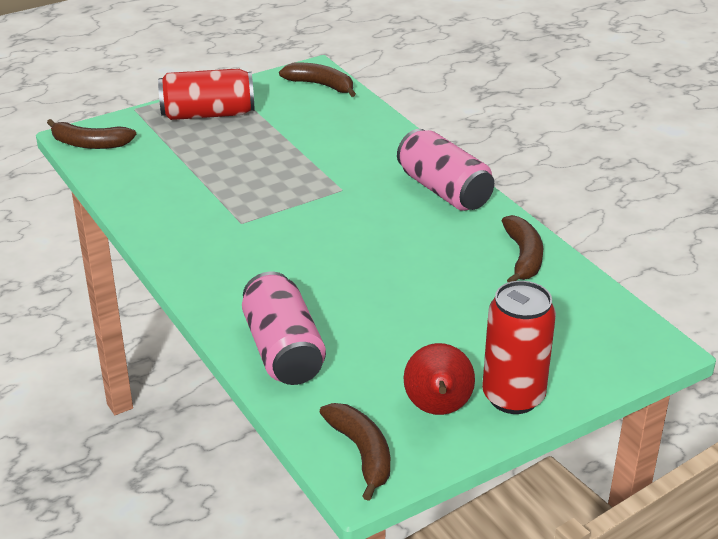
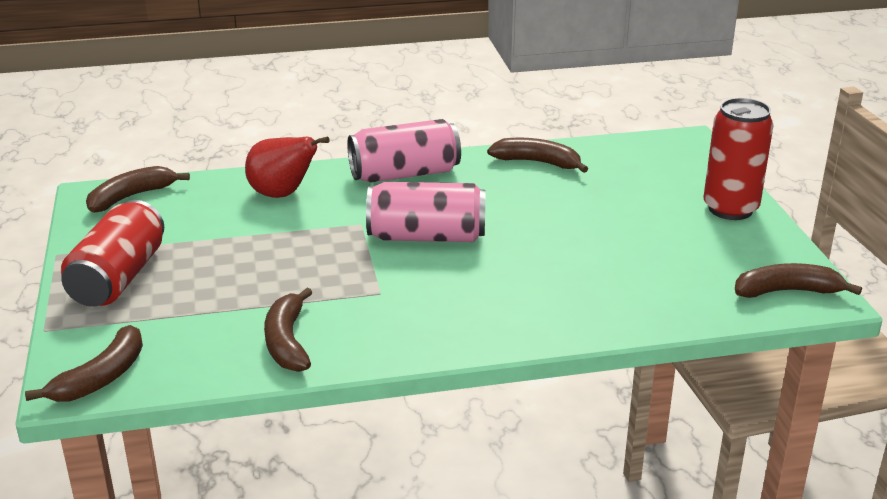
camera: 70 degrees left, 5 degrees down
(158, 199) = (287, 342): none -> brown banana
(283, 350) = (624, 306): pink can -> pink can (426, 237)
(438, 409) = (737, 244): red pear -> red pear (282, 194)

